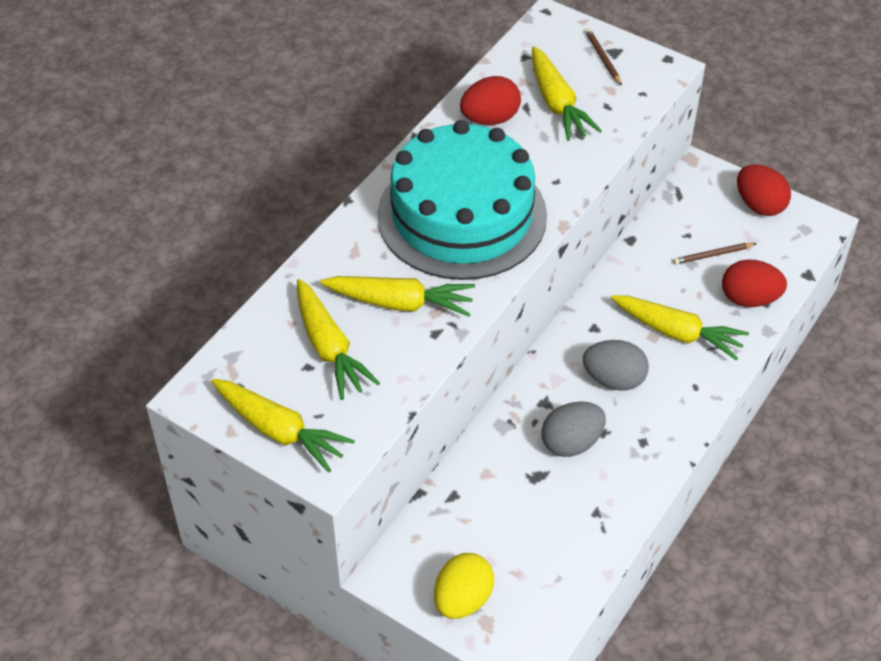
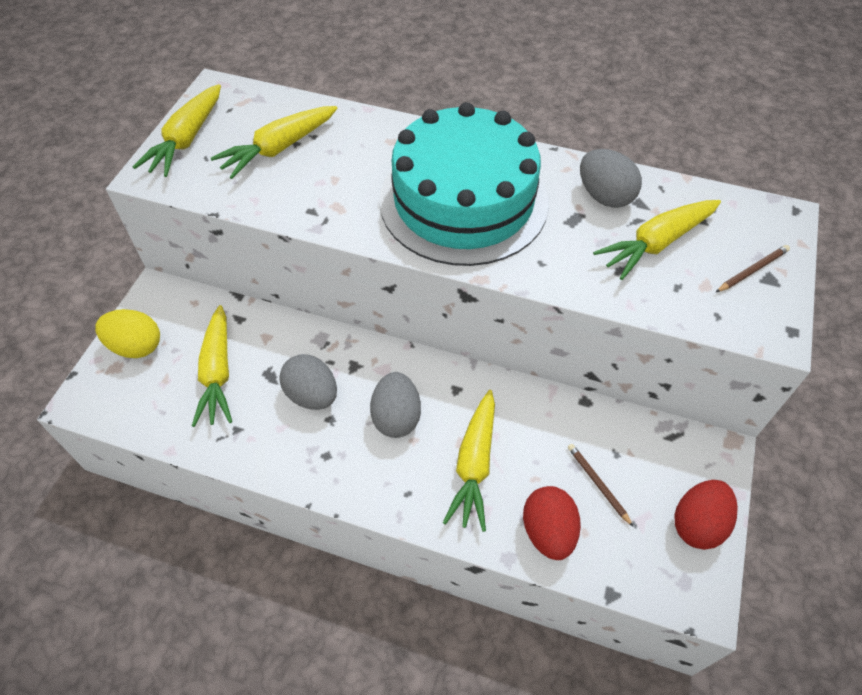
camera: 75 degrees right, 5 degrees up
(400, 303) = (340, 181): yellow carrot -> yellow carrot (217, 373)
(490, 119) = (604, 196): red egg -> grey egg

